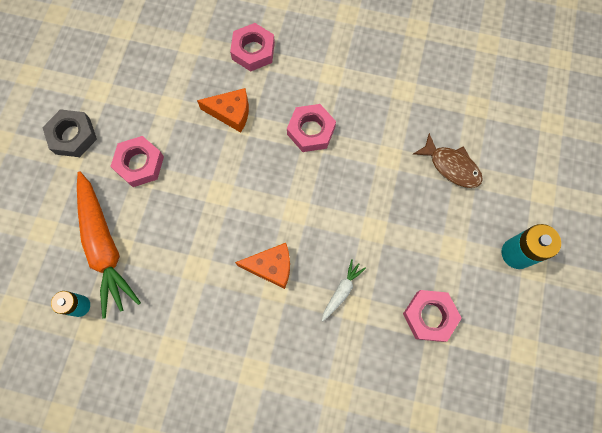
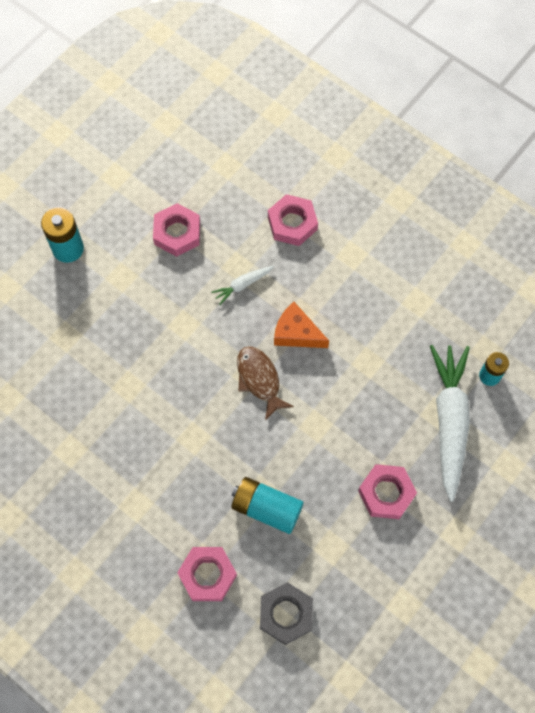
camera: 155 degrees left, 5 degrees down
(73, 136) = (449, 559): grey nut -> grey nut (286, 614)
(105, 246) = (449, 421): orange carrot -> white carrot
(231, 113) = (266, 508): orange cheese -> turquoise battery
(311, 131) = (191, 449): pink nut -> pink nut (292, 223)
(451, 166) = (74, 350): brown fish -> brown fish (259, 380)

